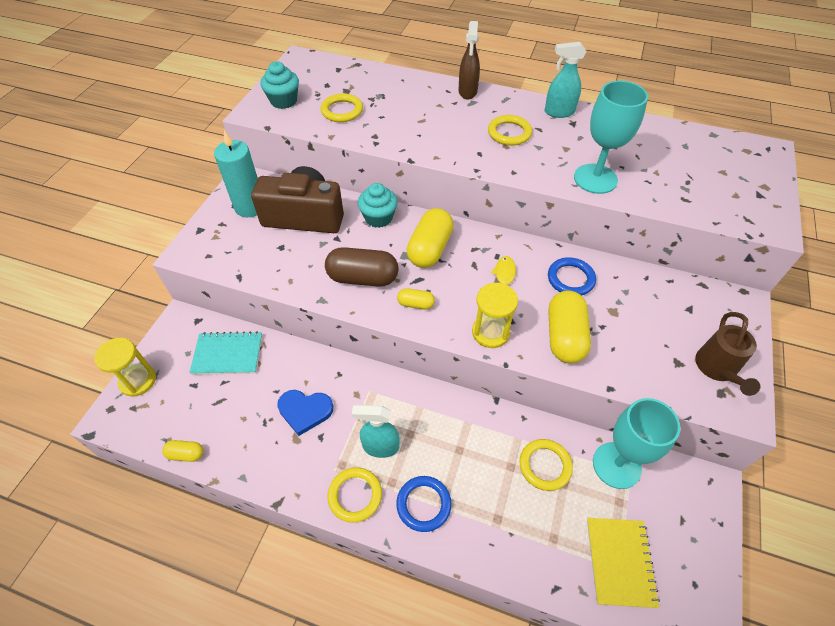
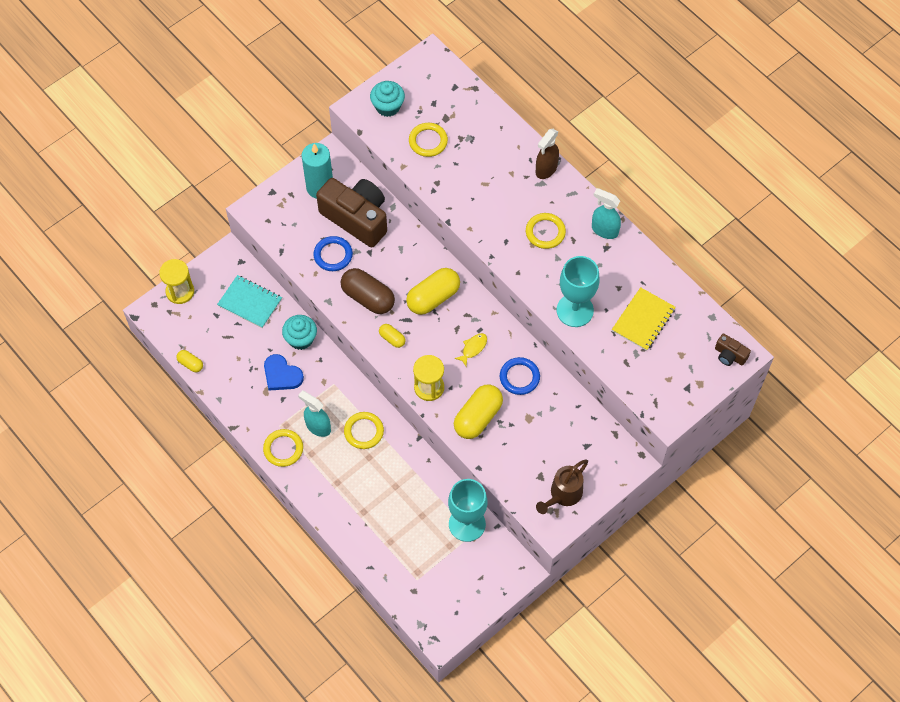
camera: 30 degrees right, 10 degrees up
(378, 218) = (413, 248): turquoise cupcake -> turquoise cupcake (301, 339)
(423, 504) = (323, 478): blue ring -> blue ring (333, 255)
(545, 466) = (418, 498): yellow ring -> yellow ring (364, 431)
(620, 562) = (420, 576): yellow notebook -> yellow notebook (643, 320)
(761, 155) = (729, 355): none -> brown camera

